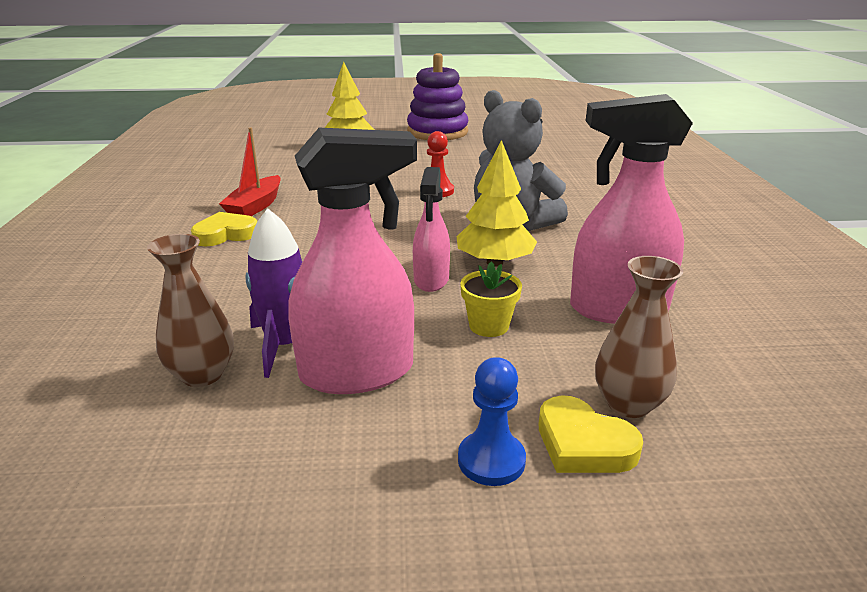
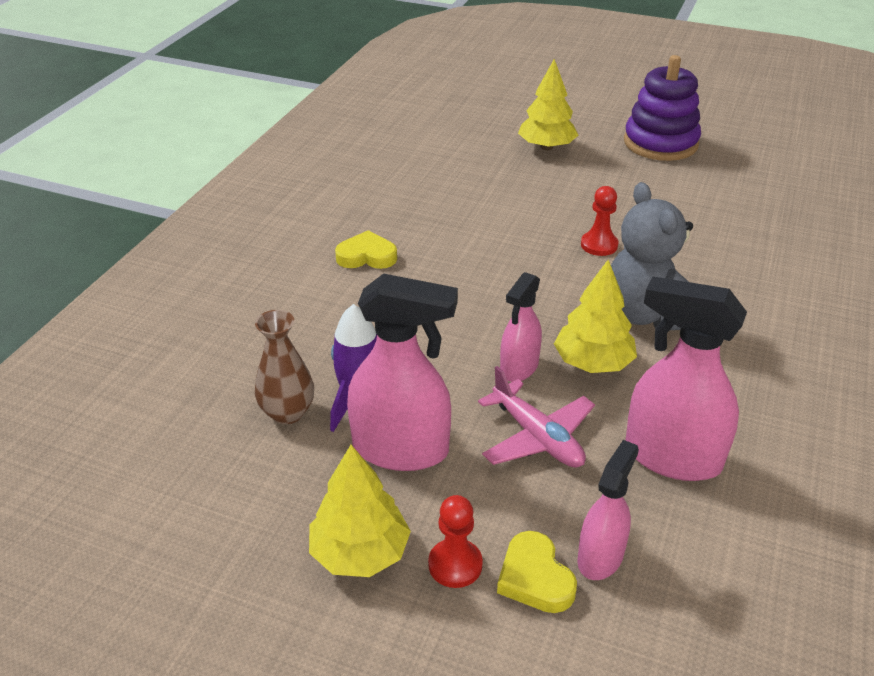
camera: 25 degrees right, 10 degrees up
(255, 206) = (409, 223): red boat -> none
(372, 486) = (360, 552): none -> yellow tree
(489, 326) = (537, 437): yellow flower pot -> pink plane
(491, 460) = (455, 565): blue pawn -> red pawn
(628, 404) = (600, 557): brown vase -> pink spray bottle

